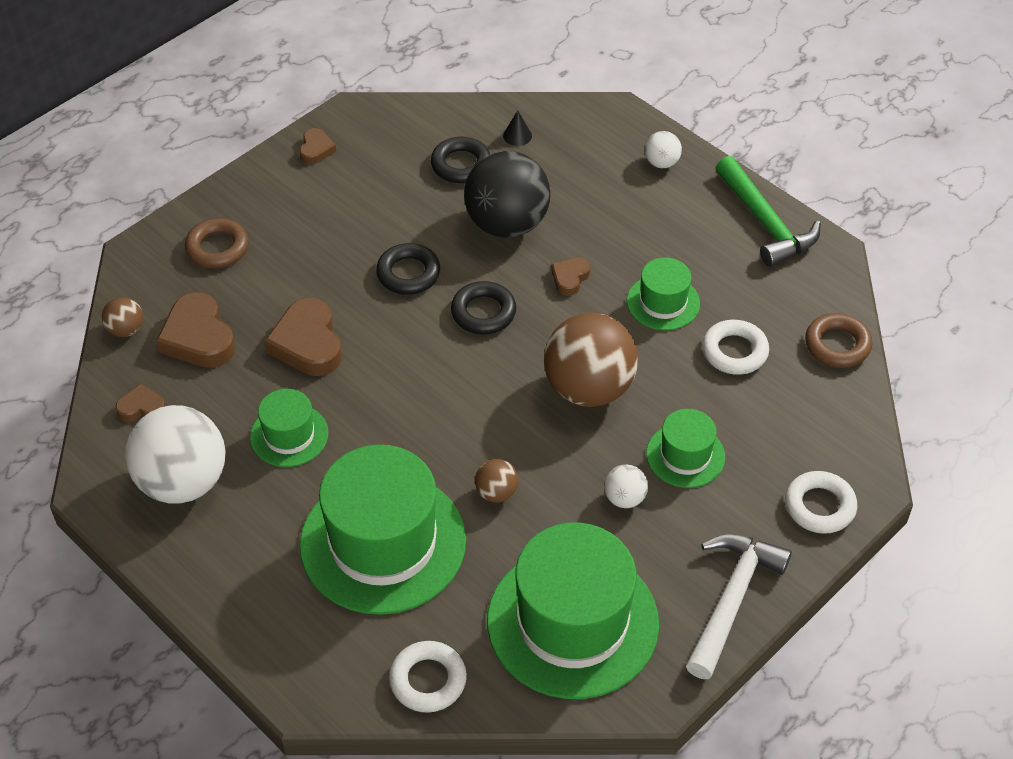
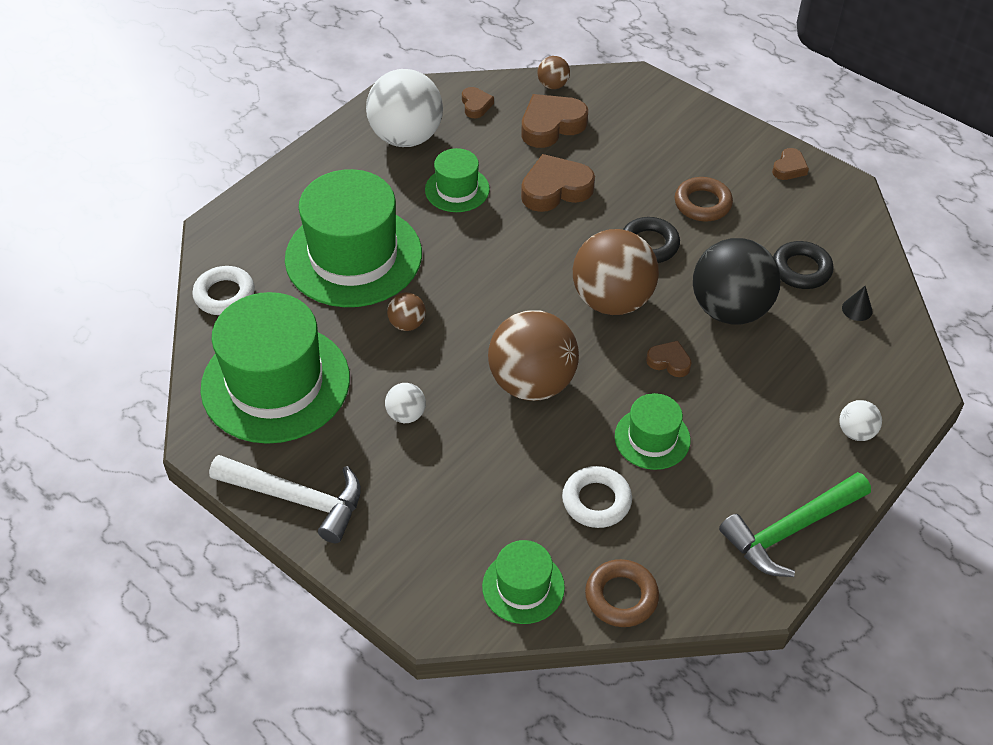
camera: 85 degrees right, 0 degrees up
(217, 248) = (652, 123): brown ring -> brown ring (702, 204)
(316, 149) = (789, 168): brown heart -> brown heart turned 60 degrees counterclockwise
(483, 312) = (612, 300): black ring -> brown ball
(685, 455) = (459, 460): green hat -> green hat (523, 587)
(819, 506) = (405, 574): white ring -> none

